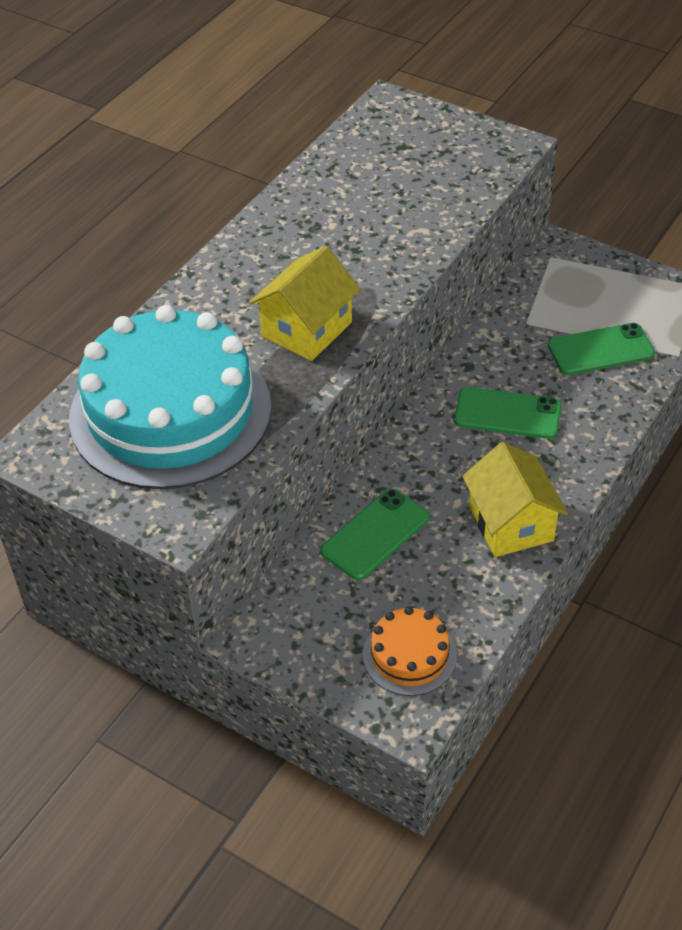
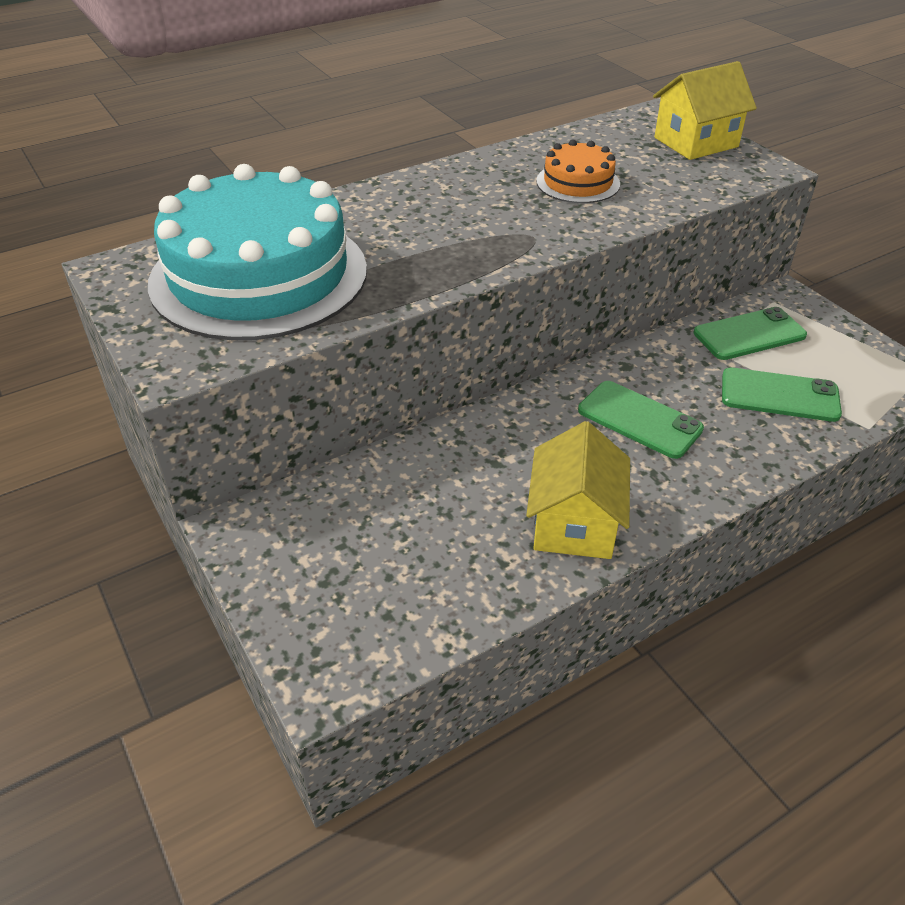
camera: 25 degrees right, 5 degrees down
(306, 329) = (443, 250): yellow house -> yellow house (695, 142)
(375, 534) = (425, 481): green phone -> green phone (749, 334)
(409, 655) = (372, 612): orange cake -> orange cake (578, 182)

